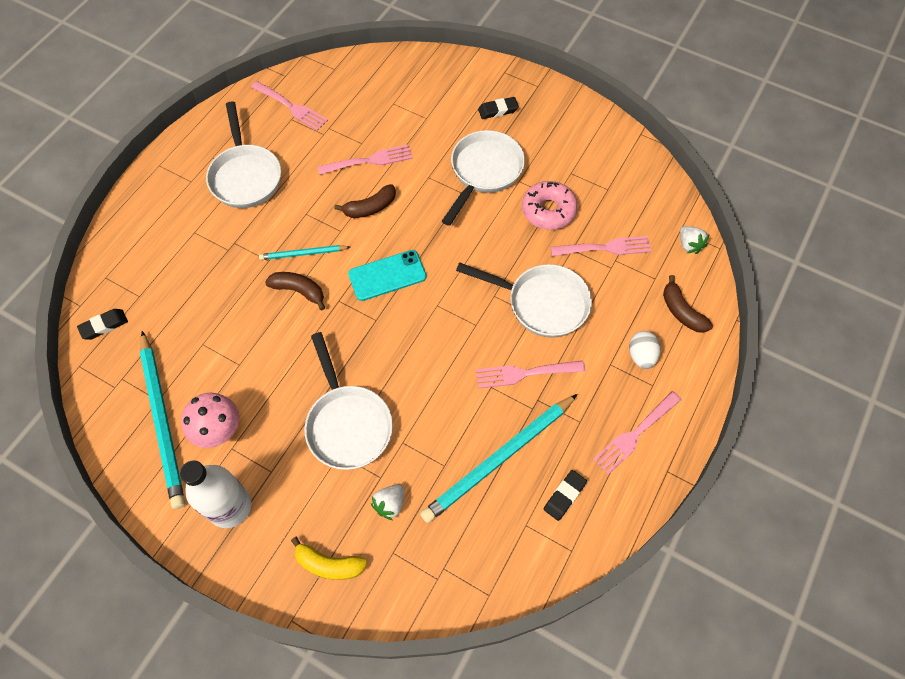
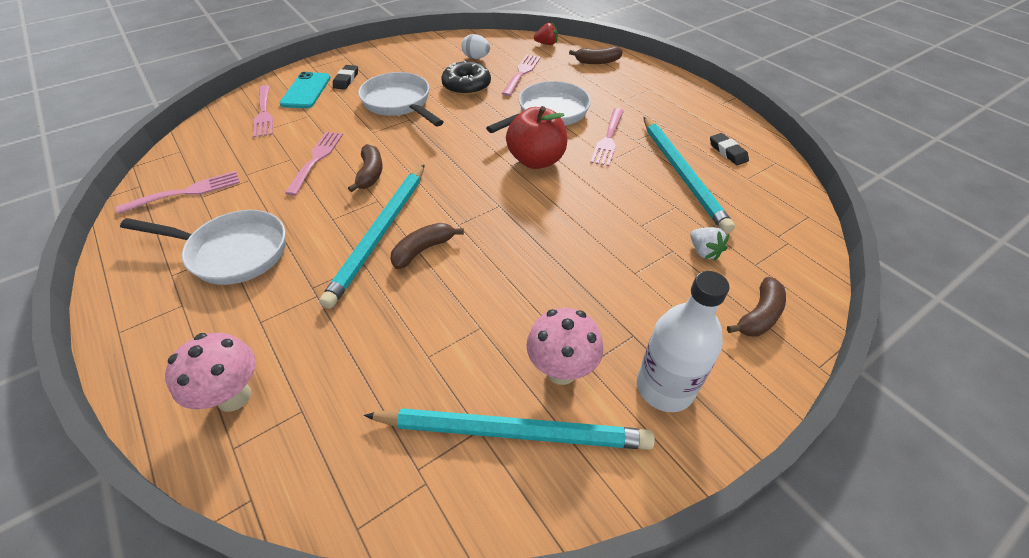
camera: 65 degrees left, 15 degrees down
(104, 325) = (314, 471): black eraser -> none
(136, 255) = (234, 396): none -> pink mushroom
(303, 254) = (380, 234): turquoise pencil -> turquoise pencil, size x1.95
(329, 564) = (759, 316): yellow banana -> brown banana
(347, 424) = (604, 257): white pan -> none
(387, 275) = (456, 184): turquoise phone -> turquoise phone (306, 91)
(454, 323) = (536, 160): none -> red apple
(548, 210) = (466, 86): pink donut -> black donut
(635, 434) = (687, 107): pink fork -> pink fork (264, 113)
(641, 356) = (623, 86): white egg -> white egg (476, 58)
(689, 245) = (546, 44): white strawberry -> red strawberry

